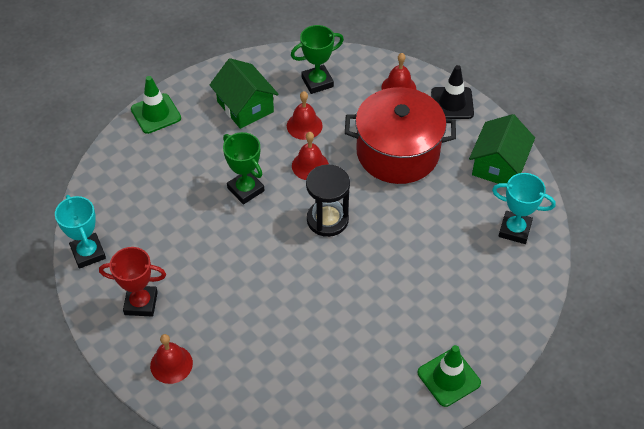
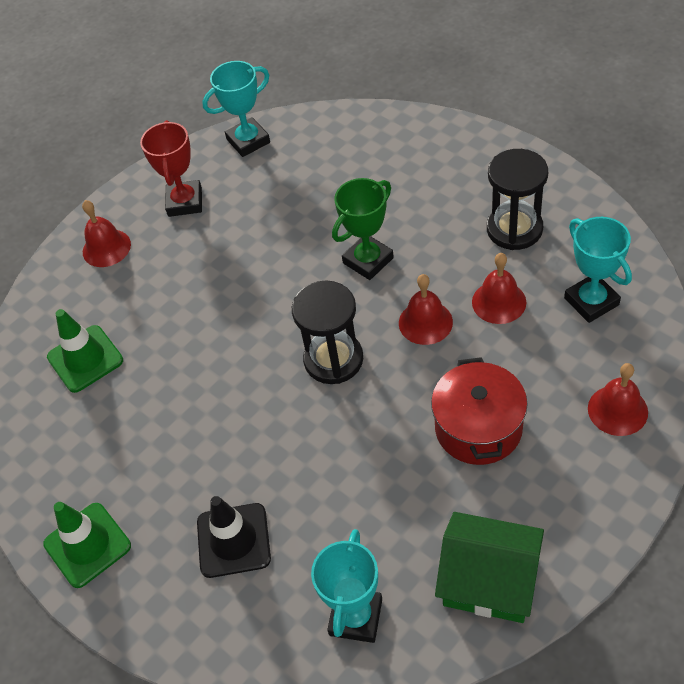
camera: 90 degrees right, 0 degrees up
(156, 113) = (473, 143): green traffic cone -> green traffic cone (85, 359)
(245, 106) = (514, 229): green house -> black hourglass
(317, 82) = (591, 301): green trophy -> turquoise trophy
(397, 152) = (478, 428): red pot -> red pot, size x0.66
(452, 103) = (609, 493): black traffic cone -> black traffic cone (233, 540)

